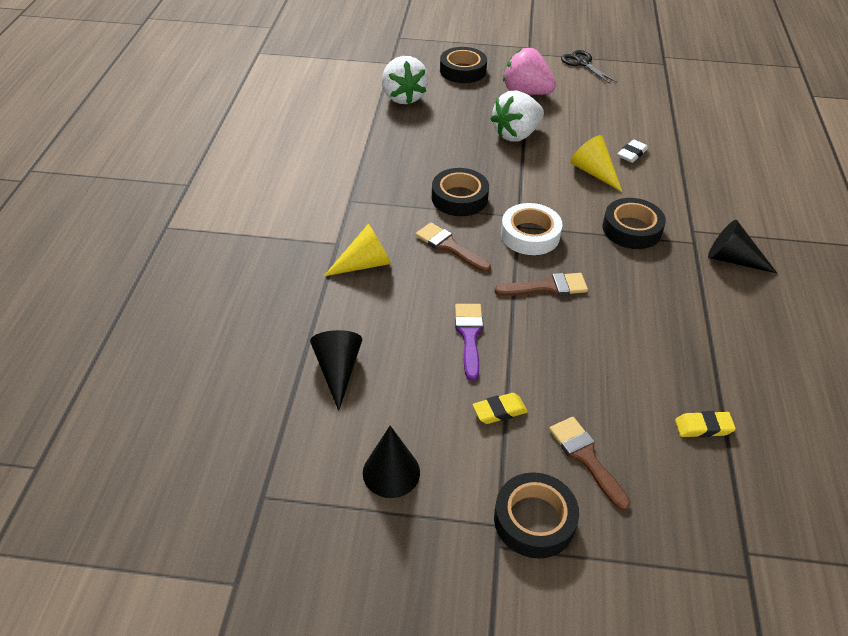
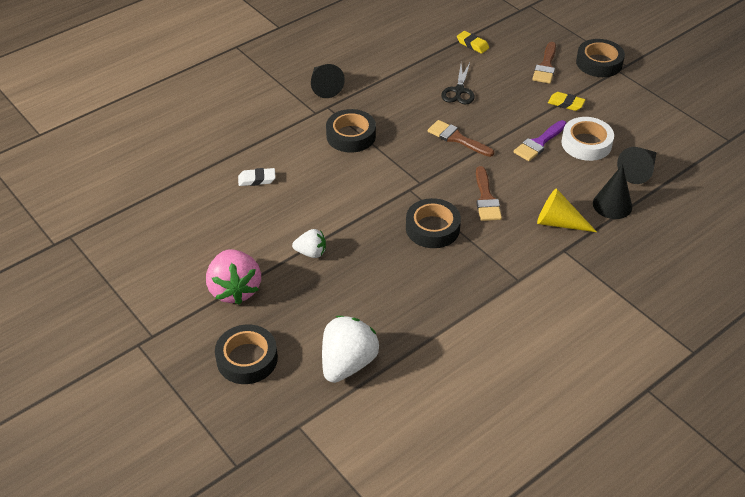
camera: 135 degrees left, 0 degrees up
(391, 472) = (651, 113): black cone -> black cone (612, 205)
(516, 134) = (311, 252): white strawberry -> white strawberry, size x0.55
(530, 235) = (421, 172): white tape -> white tape (586, 143)
(582, 63) = (132, 287): black scissors -> black scissors (459, 91)
(594, 172) = (308, 184): yellow cone -> none

